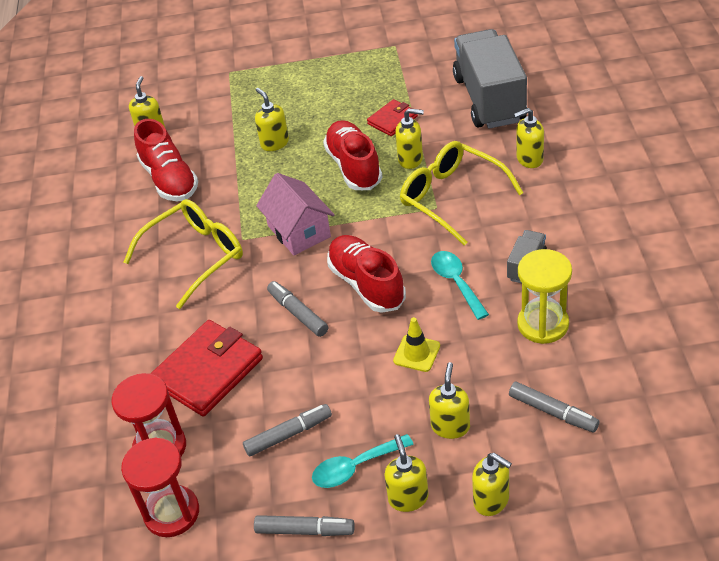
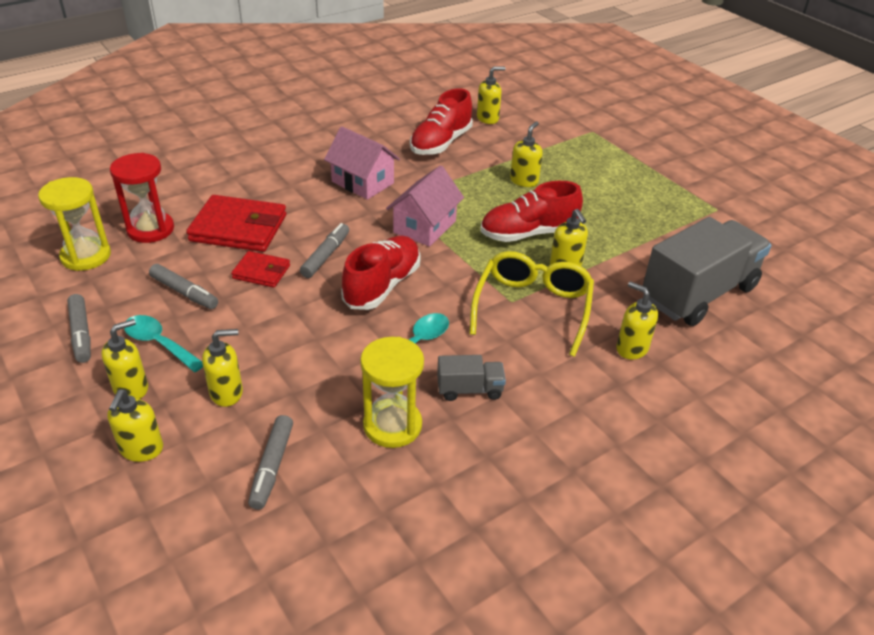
camera: 55 degrees right, 5 degrees down
(171, 513) = (86, 256): red hourglass -> yellow hourglass
(195, 256) = (362, 182): yellow glasses -> pink house
(354, 167) = (528, 233): red shoe -> red shoe turned 150 degrees counterclockwise
(392, 120) = (610, 238): red wallet -> red wallet (261, 272)
(416, 353) = (310, 343): yellow traffic cone -> none

